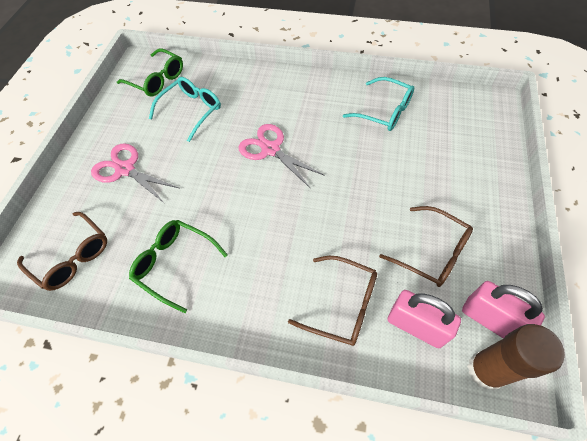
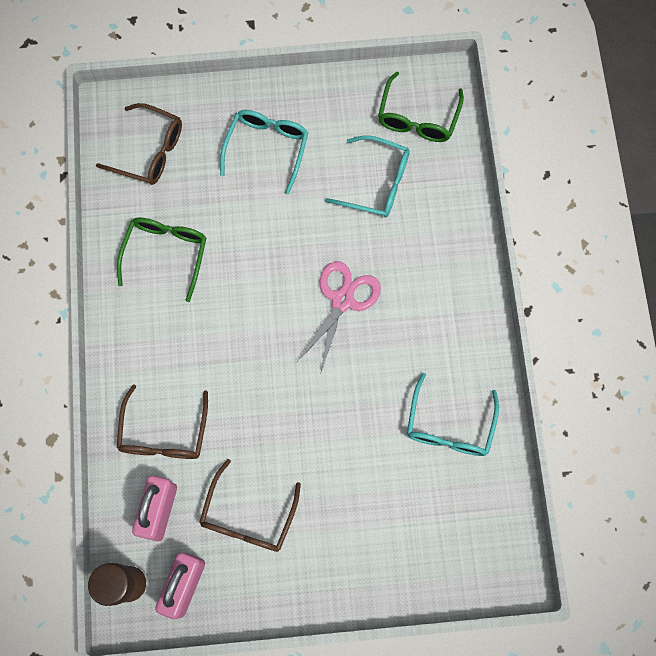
camera: 70 degrees right, 15 degrees up
(72, 256) = (149, 151): brown glasses -> brown glasses turned 90 degrees counterclockwise
(125, 169) = (267, 149): pink scissors -> turquoise glasses

